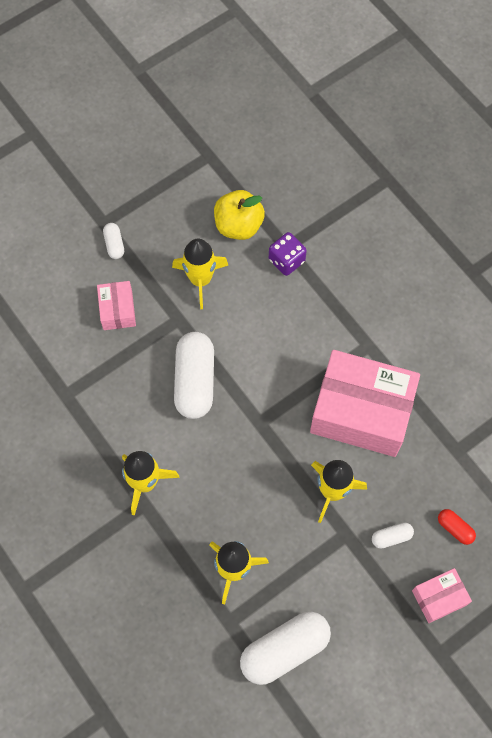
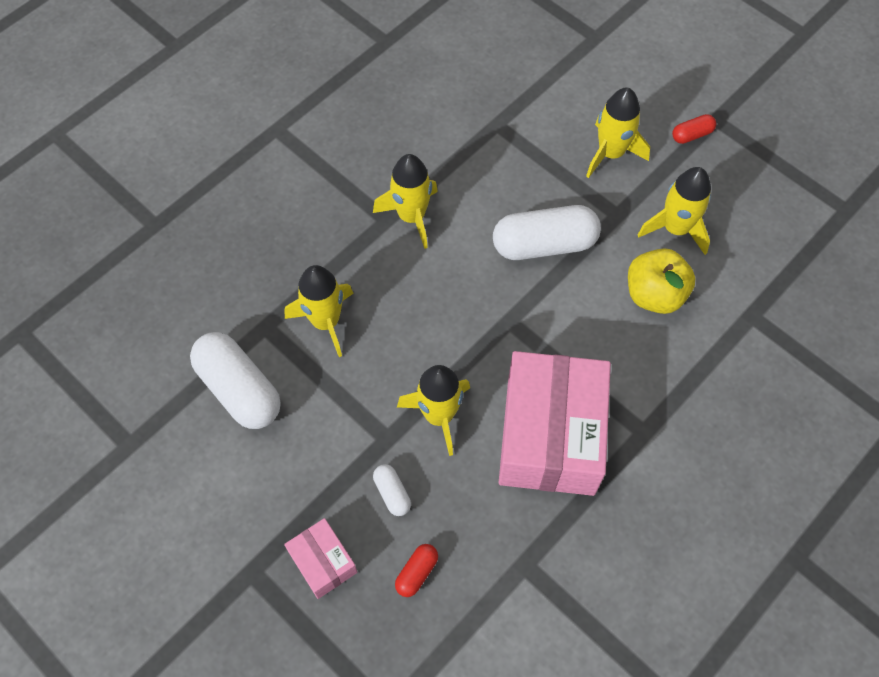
camera: 80 degrees right, 5 degrees down
(114, 244) = (692, 135): white capsule -> red capsule
(117, 310) = (610, 153): pink box -> yellow rocket
(238, 225) = (762, 257): yellow apple -> yellow apple (654, 294)
(286, 260) = (733, 318): purple dice -> none

